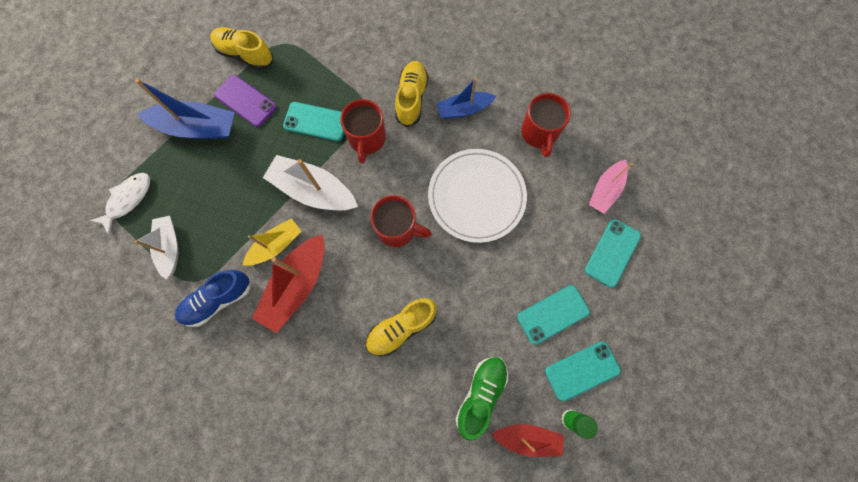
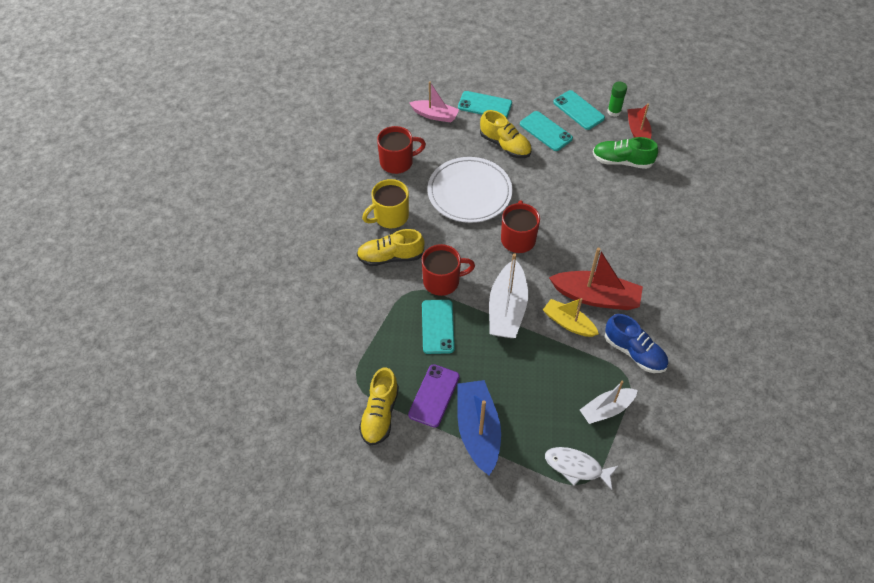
camera: 105 degrees left, 20 degrees down
(401, 328) = (597, 218): yellow shoe -> yellow shoe (505, 145)
(464, 109) = (390, 216): blue boat -> yellow mug

